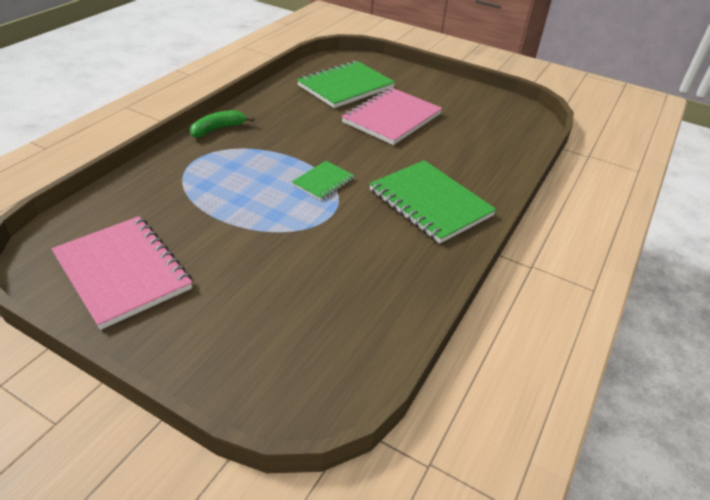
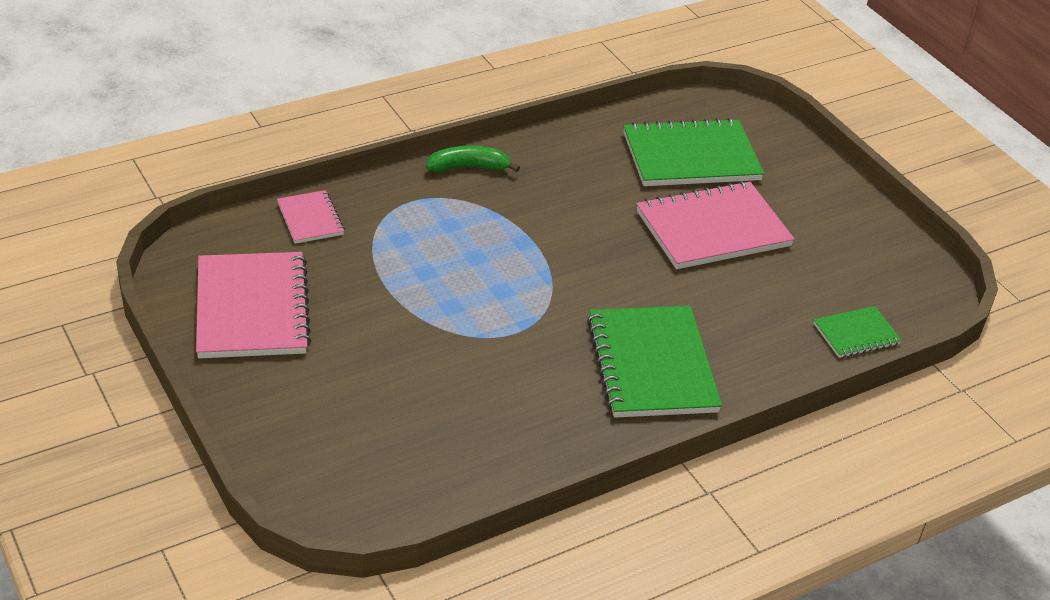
camera: 30 degrees right, 0 degrees up
(127, 194) = (310, 219): none -> pink notebook
(323, 182) = (541, 287): green notebook -> green notebook (856, 334)

